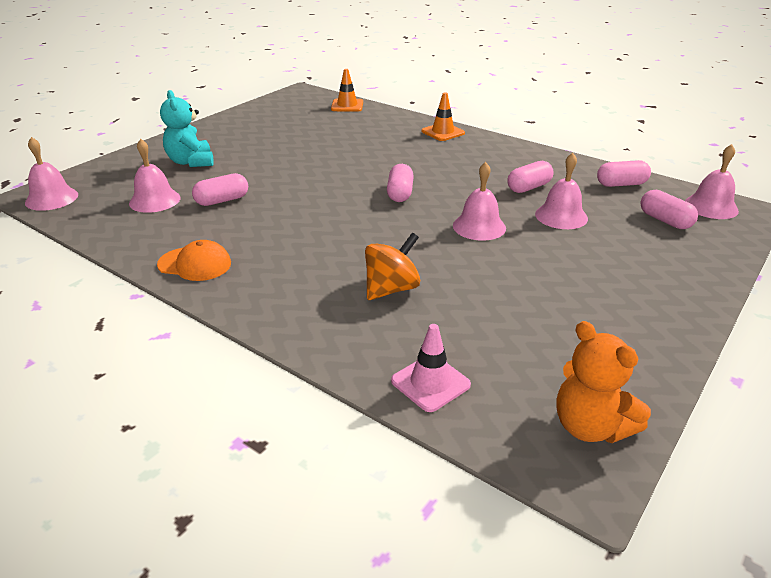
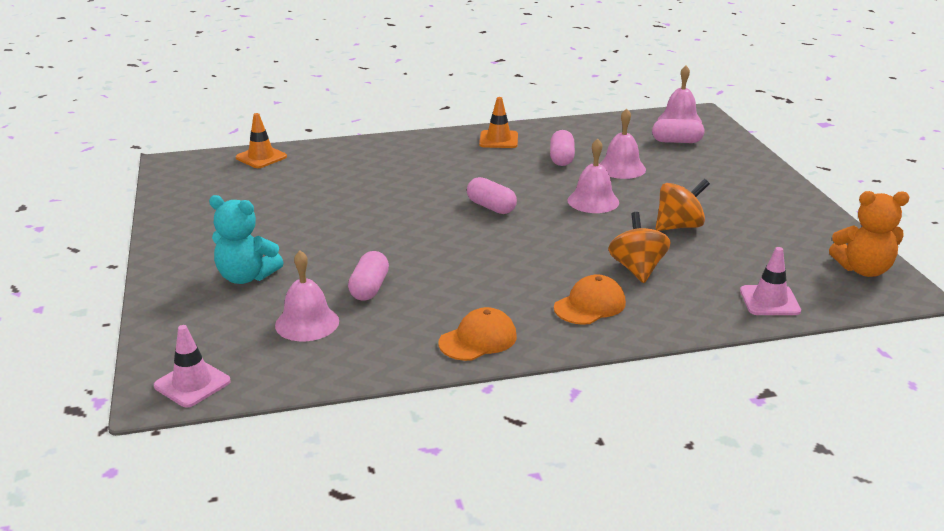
camera: 50 degrees left, 5 degrees down
(51, 198) = (192, 384): pink bell -> pink traffic cone
(301, 290) = (590, 305): none -> orange cap
(443, 132) = (406, 144): orange traffic cone -> orange traffic cone (498, 140)
(501, 281) = (679, 226): none -> orange spinning top
(621, 184) = (607, 129): pink capsule -> none

